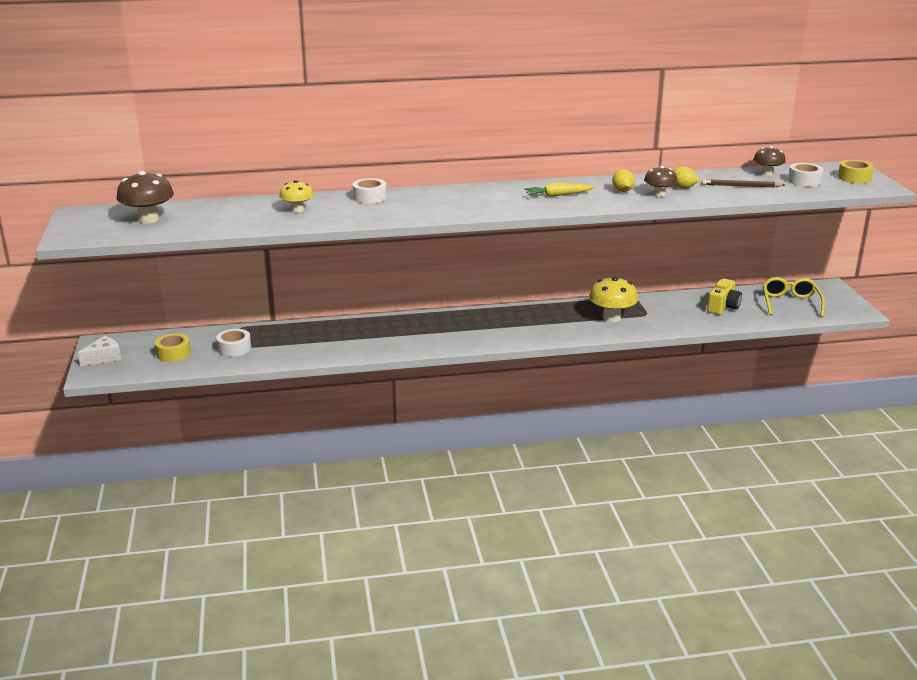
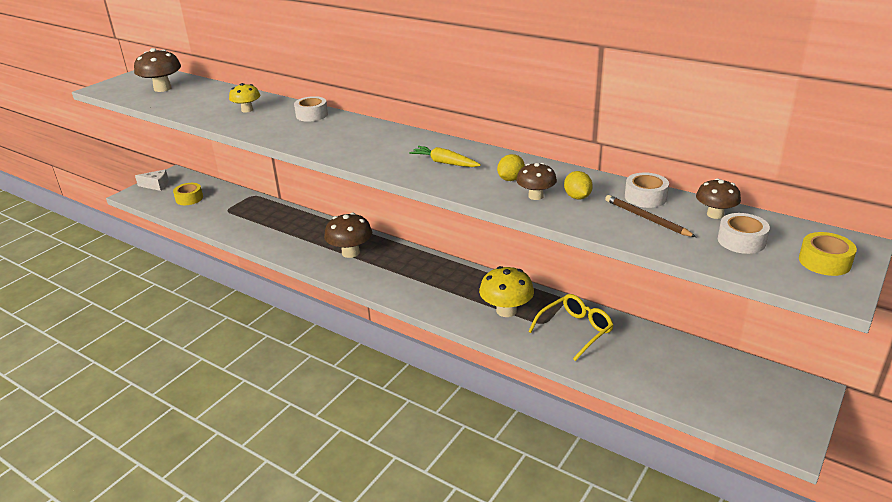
camera: 45 degrees right, 5 degrees up
(234, 348) = (222, 210): white tape -> white tape (645, 197)
(428, 330) = (350, 252): none -> brown mushroom
(723, 307) = (634, 353): yellow camera -> none
(790, 303) = (720, 387): yellow glasses -> yellow glasses (575, 330)

